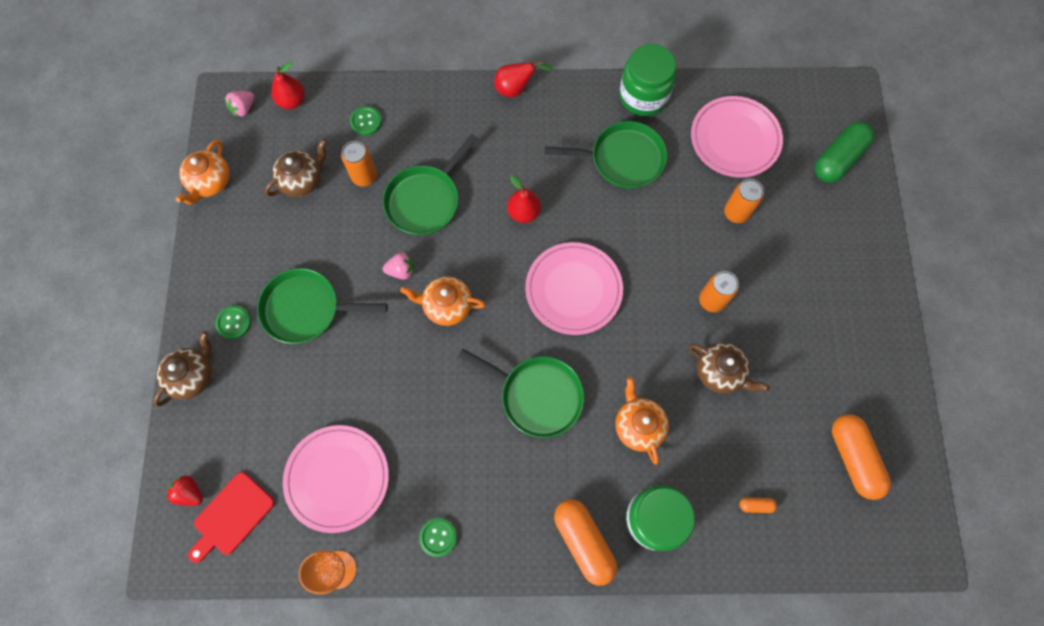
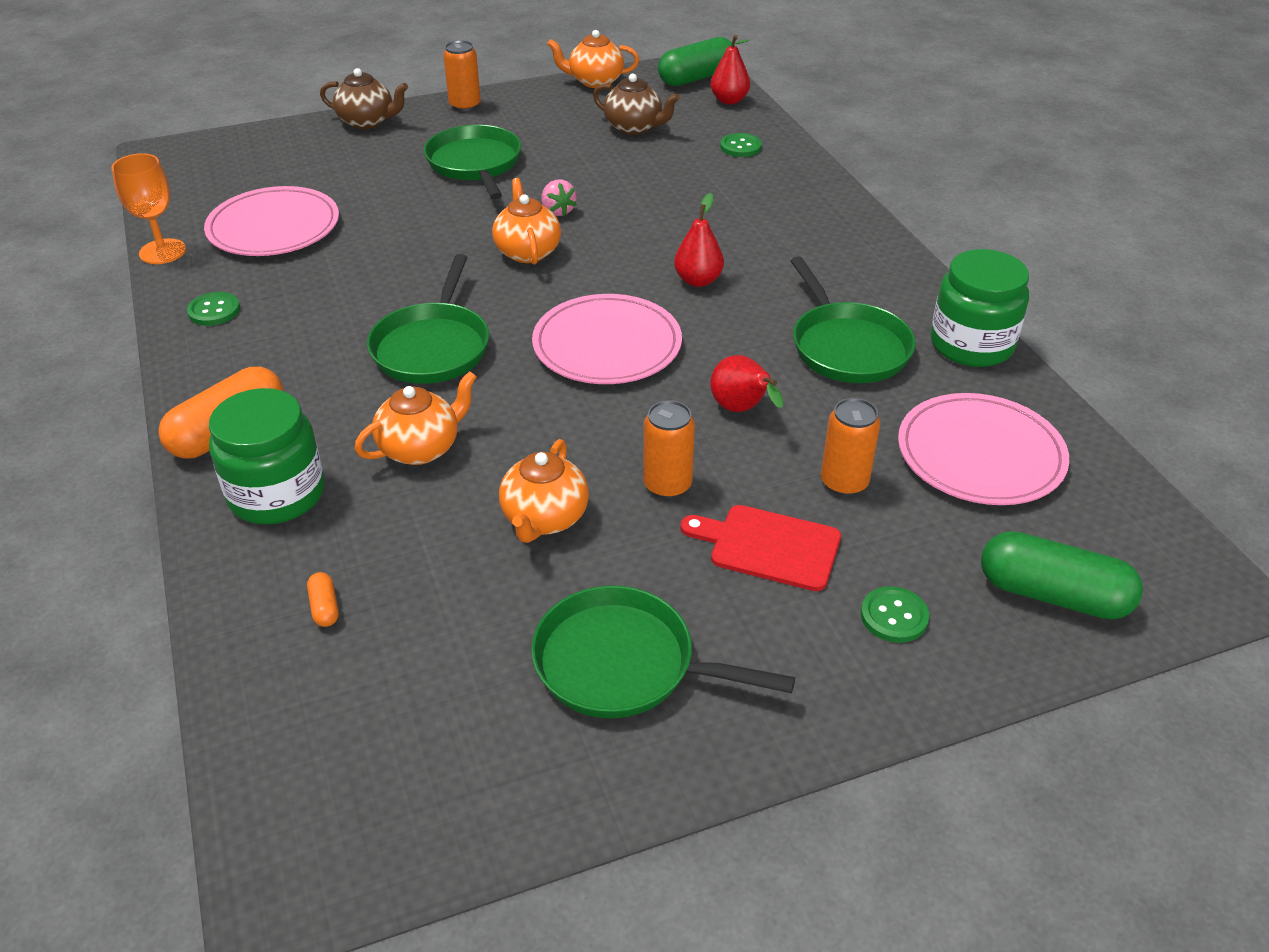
camera: 70 degrees right, 30 degrees down
(190, 492) = (236, 149): red strawberry -> none
(232, 516) = (214, 176): red cutting board -> red cutting board (768, 547)
(234, 322) = (438, 129): green button -> green button (894, 616)
(243, 108) = (696, 78): pink strawberry -> green capsule
(364, 176) = (667, 161): orange can -> orange can (465, 105)
(425, 200) = (664, 206): green pan -> green pan (623, 664)
(515, 89) = (879, 236): red pear -> red pear (742, 410)
(720, 372) = (544, 519): brown teapot -> orange teapot
(853, 458) = (450, 730): orange capsule -> none

